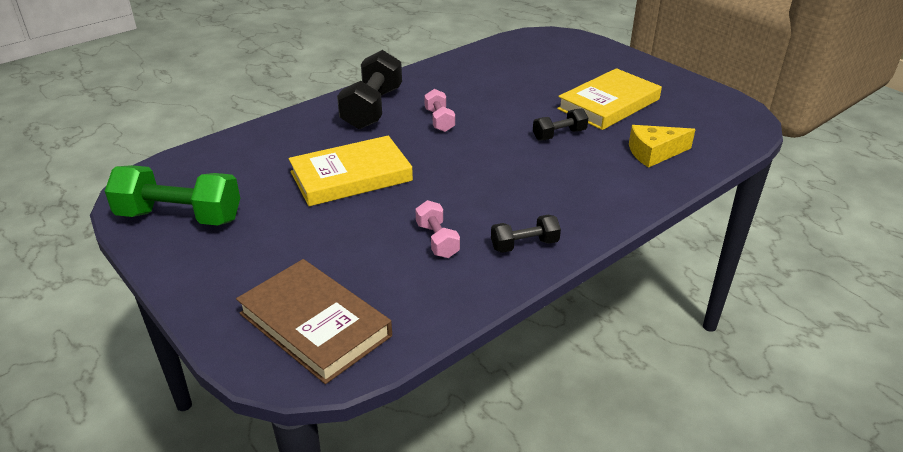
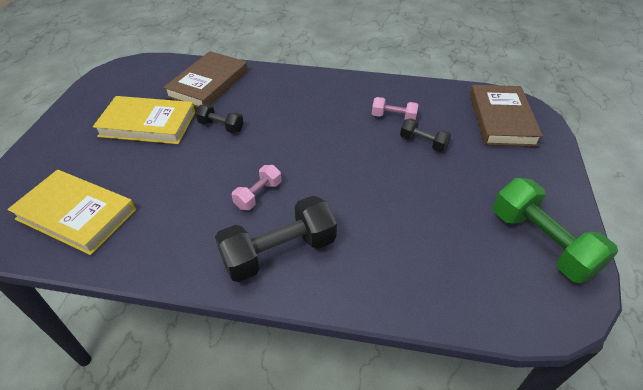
camera: 130 degrees left, 10 degrees up
(351, 176) = (386, 190): yellow book -> yellow book (76, 214)
(437, 240) = (393, 117): pink dumbbell -> pink dumbbell turned 75 degrees clockwise
(524, 245) = (357, 90): black dumbbell -> black dumbbell (423, 143)
(654, 153) = (208, 84): yellow cheese -> brown book

